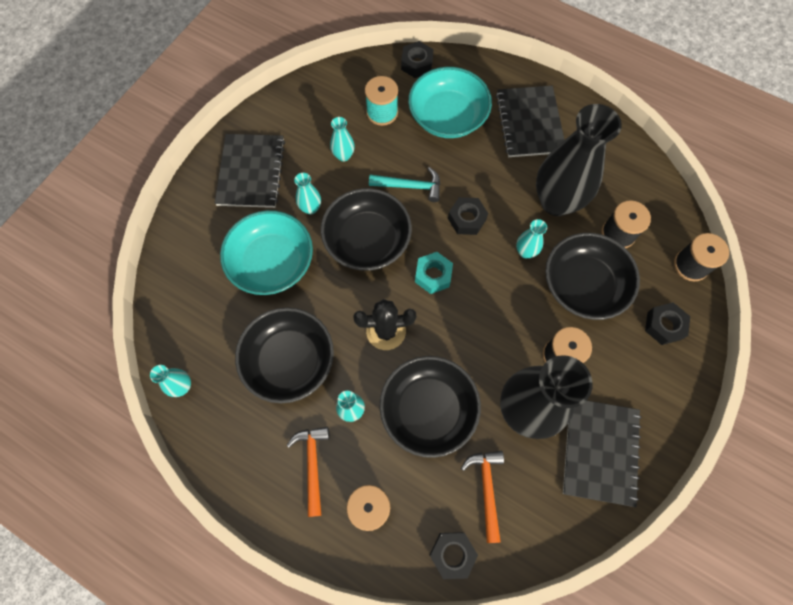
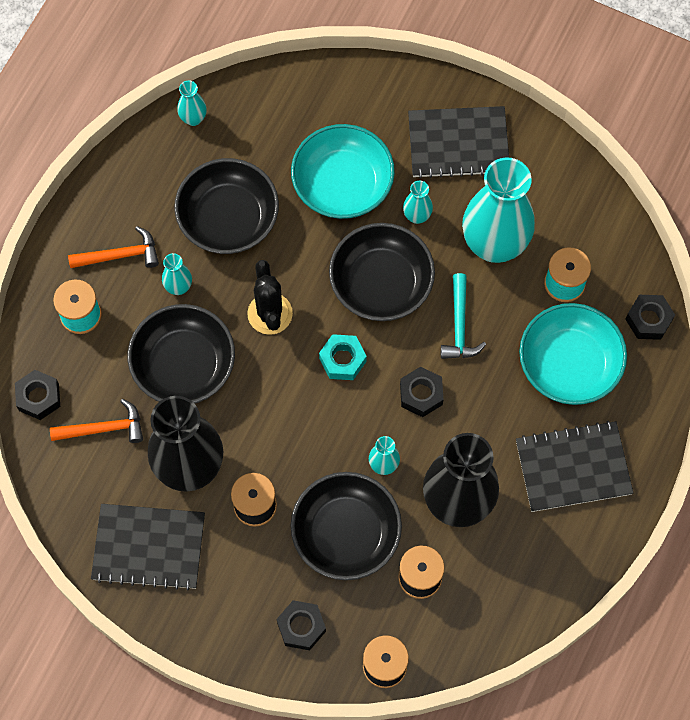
camera: 85 degrees right, 0 degrees up
(343, 155) = (494, 244): turquoise vase -> turquoise vase, size x2.37

